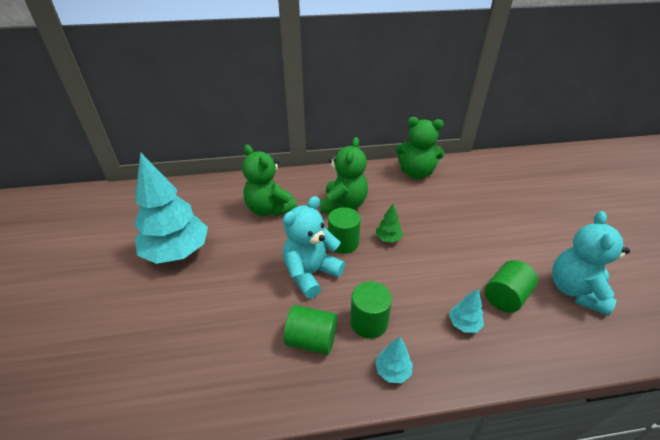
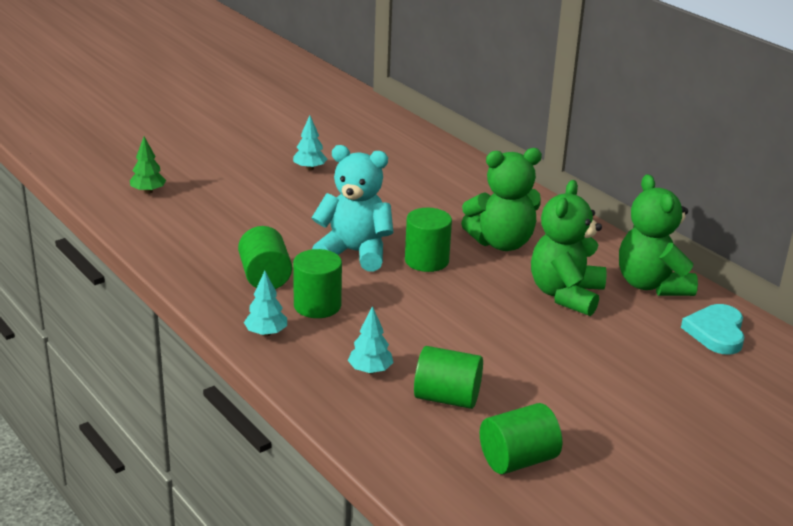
camera: 60 degrees right, 10 degrees down
(177, 252) = (309, 168): turquoise tree -> turquoise tree, size x0.41
(269, 209) = (434, 196): green teddy bear -> green teddy bear (566, 295)
(388, 239) = (468, 290): green tree -> green tree (148, 191)
(467, 173) = (716, 332): none -> turquoise heart
(575, 291) = (518, 460): turquoise teddy bear -> green cylinder

